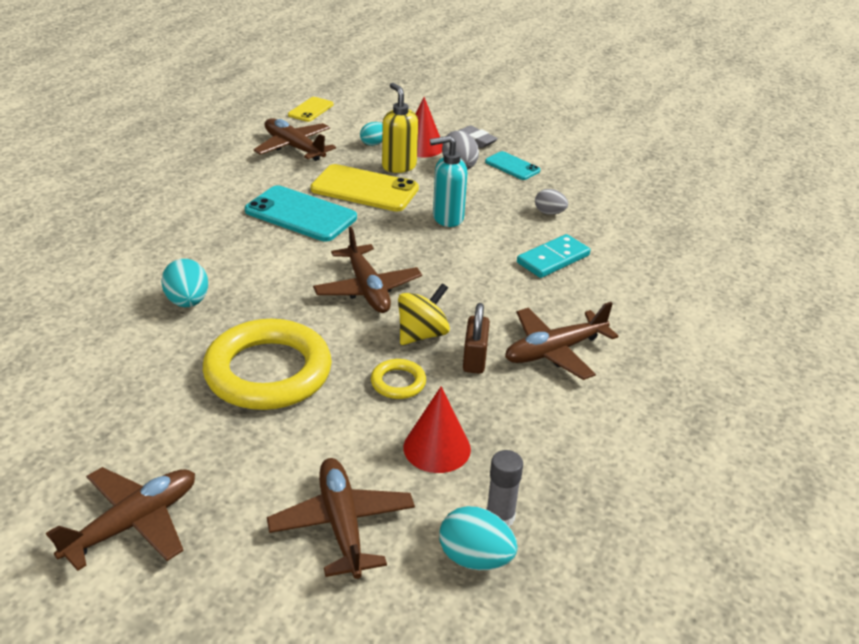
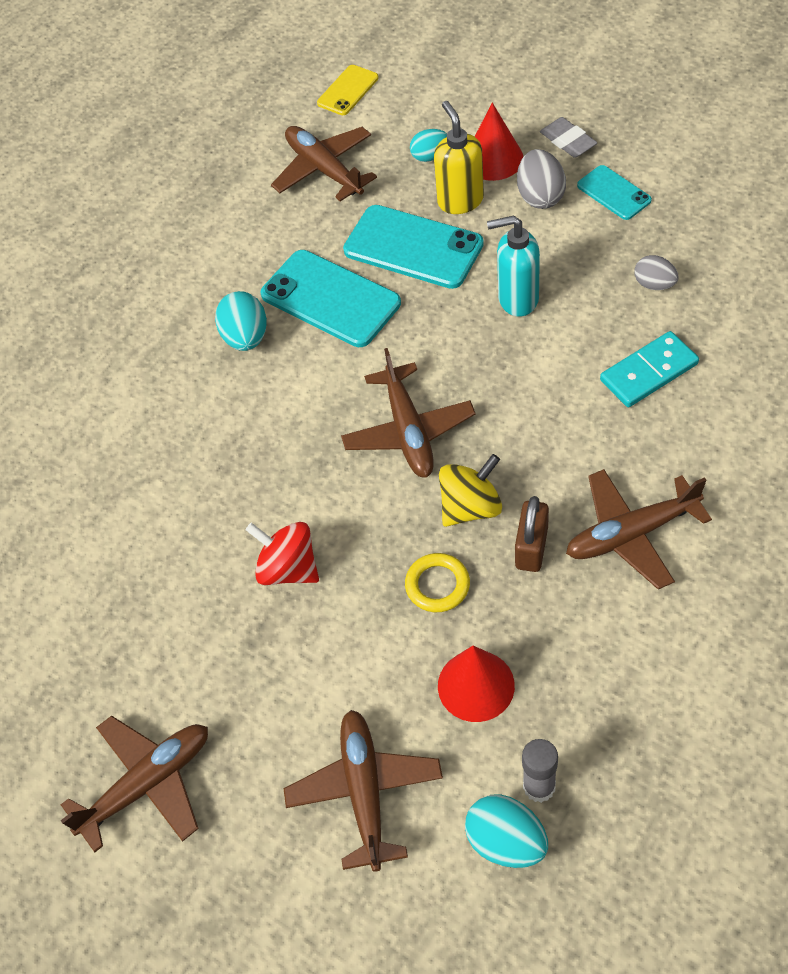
camera: 15 degrees right, 20 degrees up
(187, 302) = (195, 456): turquoise egg -> turquoise egg (246, 337)
(268, 372) = (288, 568): yellow ring -> red spinning top
(364, 189) = (413, 247): yellow phone -> turquoise phone

